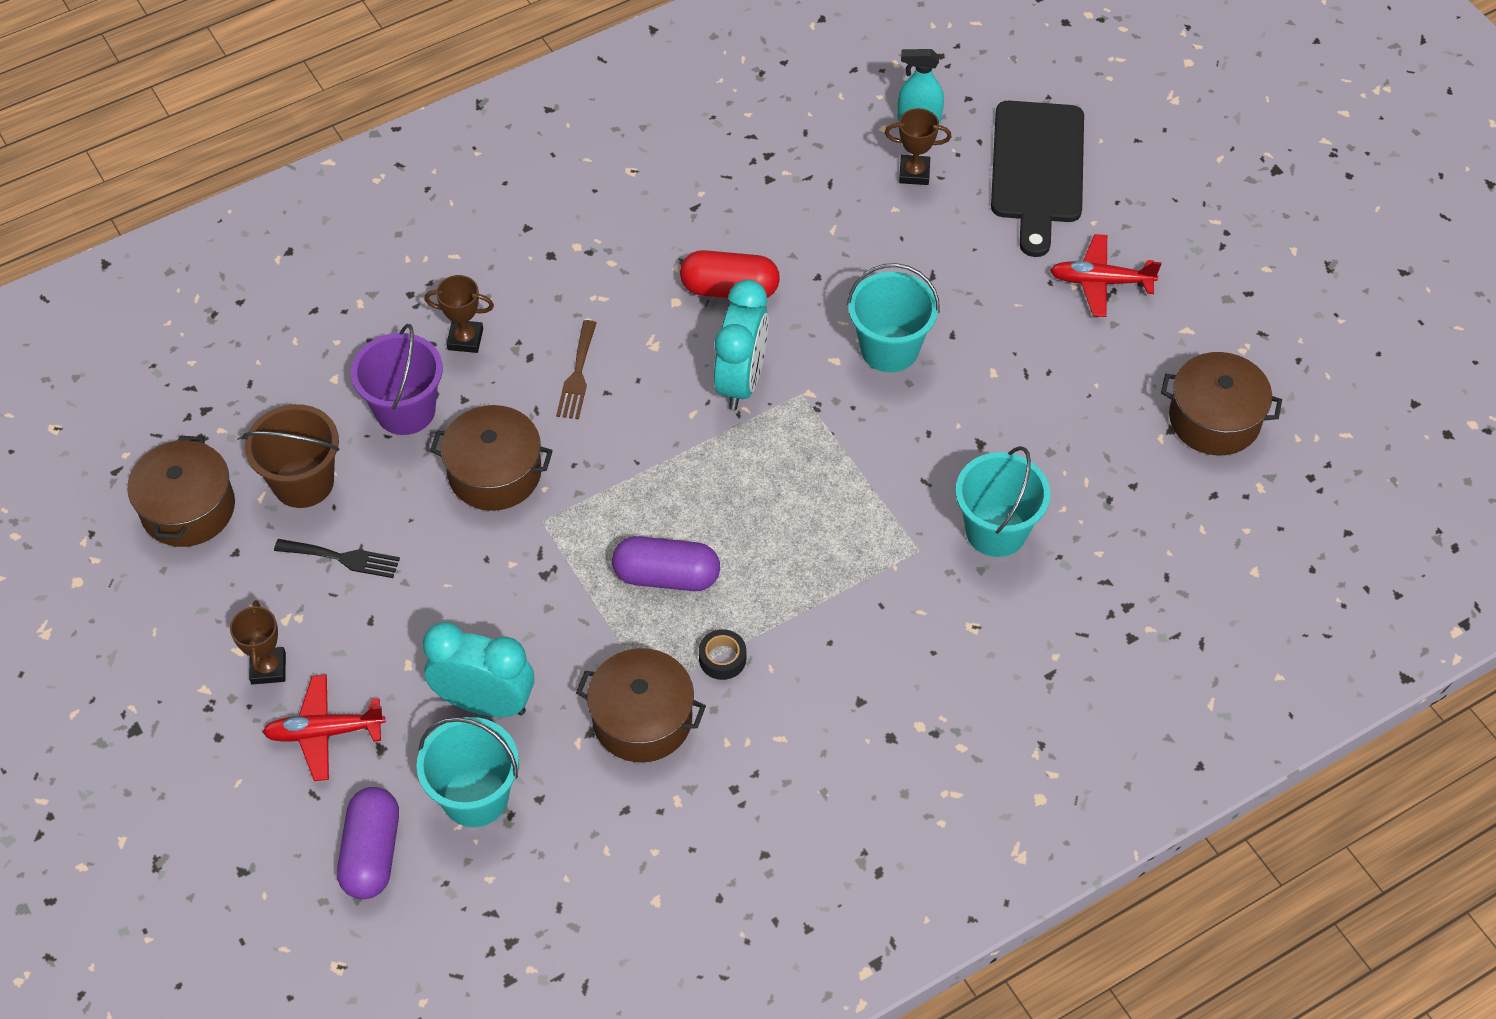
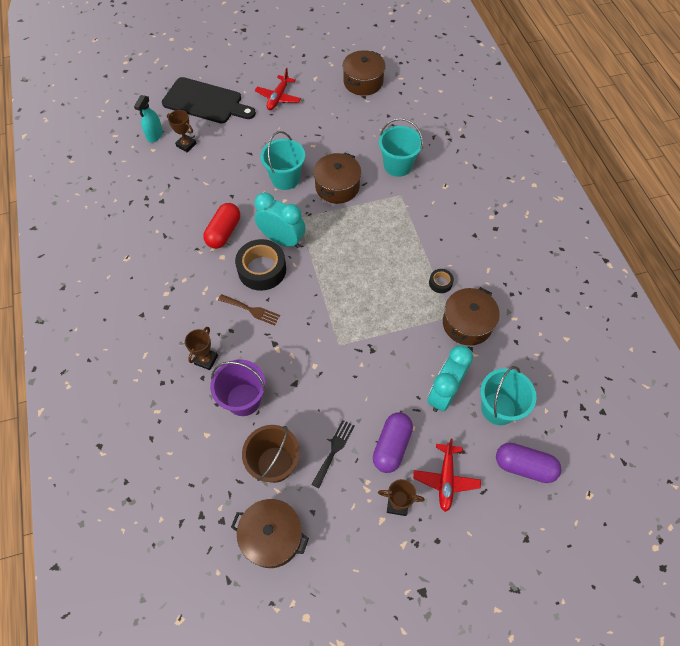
camera: 75 degrees left, 5 degrees up
(495, 473) = (301, 362): brown pot -> brown pot (337, 187)
(666, 367) = (262, 269): none -> black tape
(666, 576) = (388, 296): purple capsule -> purple capsule (391, 446)
(914, 173) = (186, 145): brown trophy -> brown trophy turned 75 degrees counterclockwise

